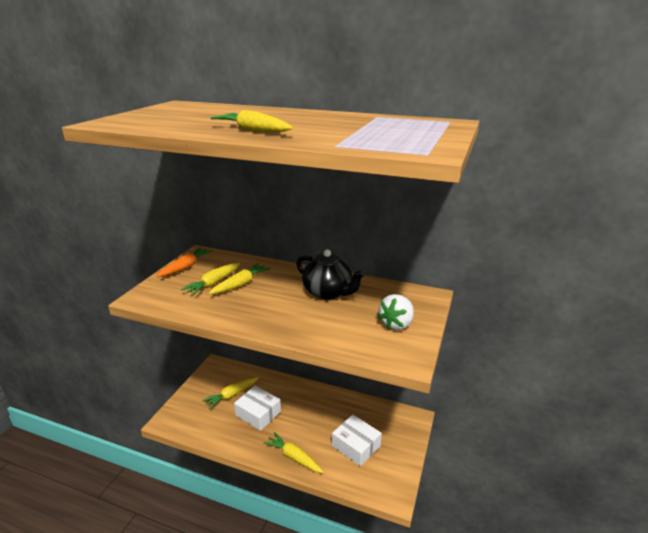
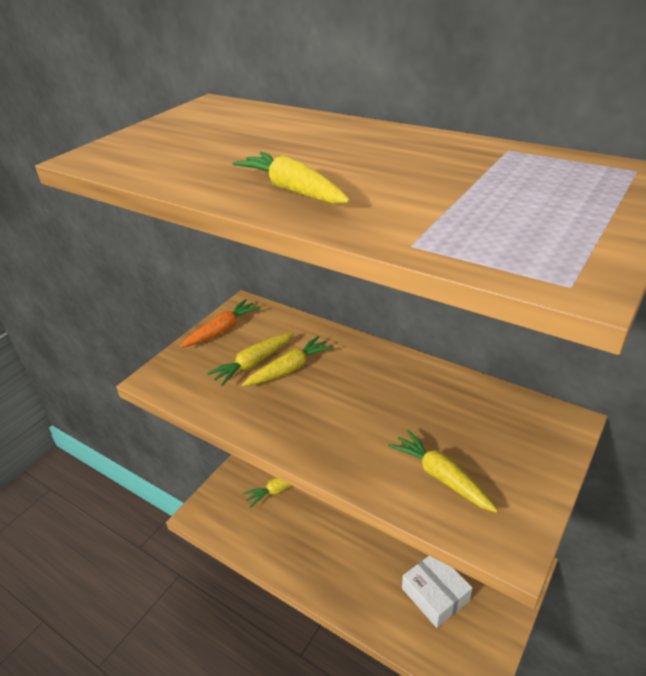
camera: 15 degrees right, 10 degrees up
(258, 413) = (311, 522): white box -> none
(293, 457) = (348, 597): yellow carrot -> yellow carrot (441, 476)
(328, 293) = (410, 399): black teapot -> none
(396, 324) = (504, 474): white strawberry -> none

